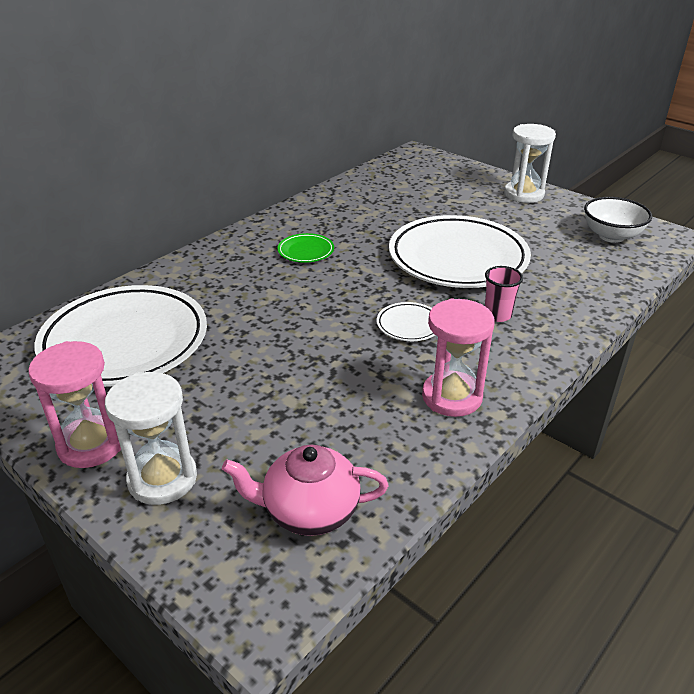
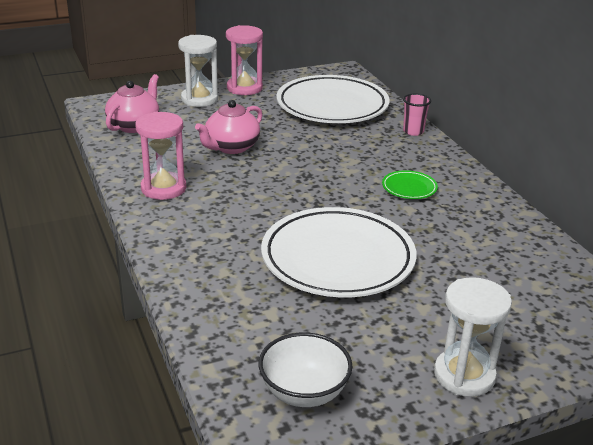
camera: 115 degrees right, 5 degrees down
(306, 384) = (231, 147): none -> pink teapot
(409, 325) = (257, 199): white plate -> none
(497, 315) = (230, 243): pink cup -> pink cup (413, 131)

